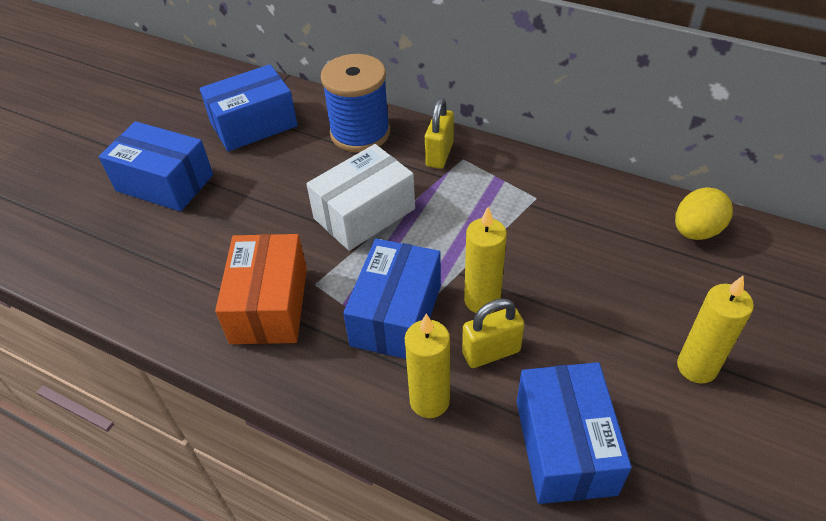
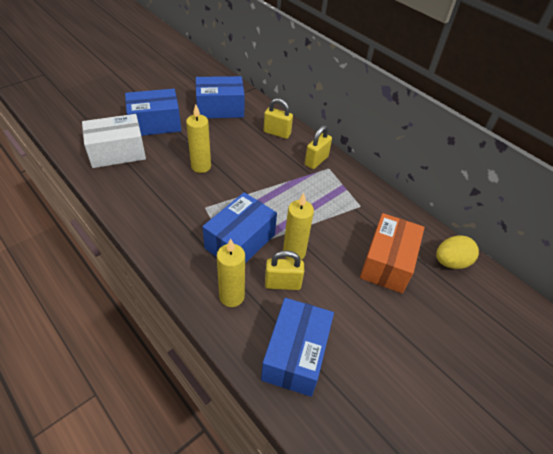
camera: 15 degrees right, 0 degrees up
(164, 183) = (155, 124): blue box -> blue box turned 60 degrees counterclockwise
(269, 305) = (174, 209): orange box -> orange box (387, 262)
(360, 133) = (277, 133): blue spool -> yellow padlock
(364, 213) = (254, 178): white box -> white box (117, 152)
(696, 367) = (404, 343): yellow candle -> yellow candle (201, 166)

